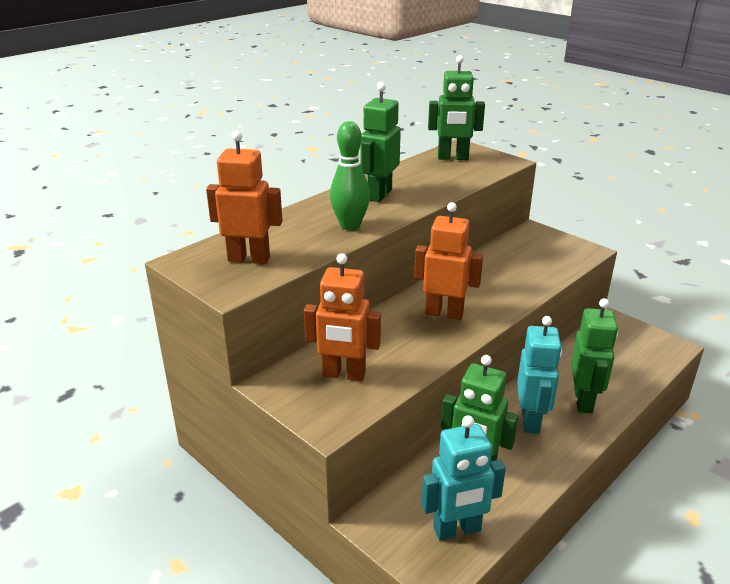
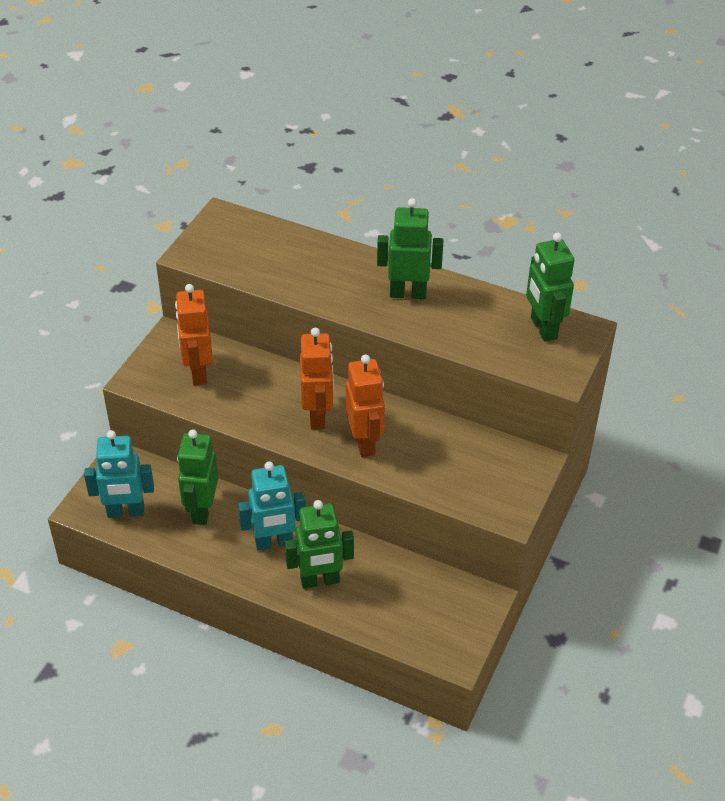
camera: 70 degrees right, 15 degrees up
(249, 259) = (240, 249): orange robot -> orange robot (365, 442)
(350, 226) = (328, 290): green bowling pin -> none
(457, 530) = (126, 512): turquoise robot -> turquoise robot turned 60 degrees counterclockwise

